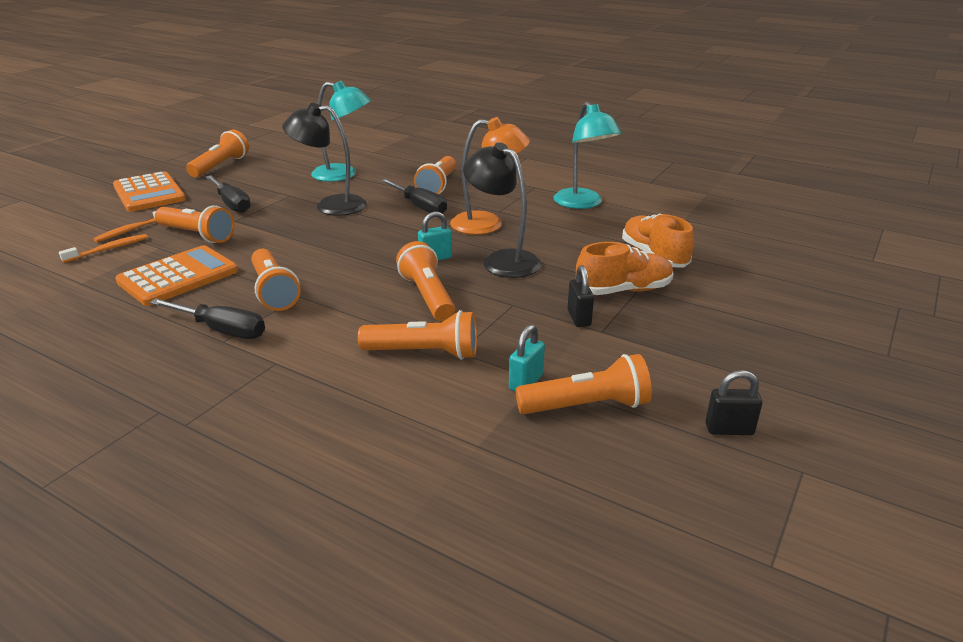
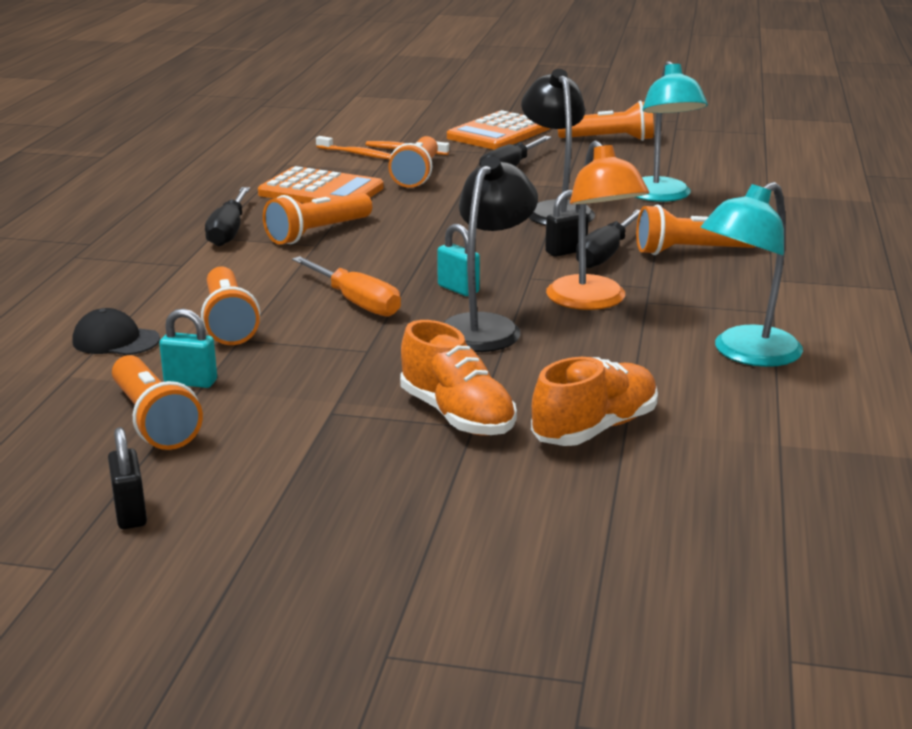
camera: 70 degrees right, 5 degrees down
(421, 413) = (115, 340): none -> black cap
(428, 296) = (356, 302): orange flashlight -> orange screwdriver
(579, 318) = (356, 394): black padlock -> black padlock (566, 251)

